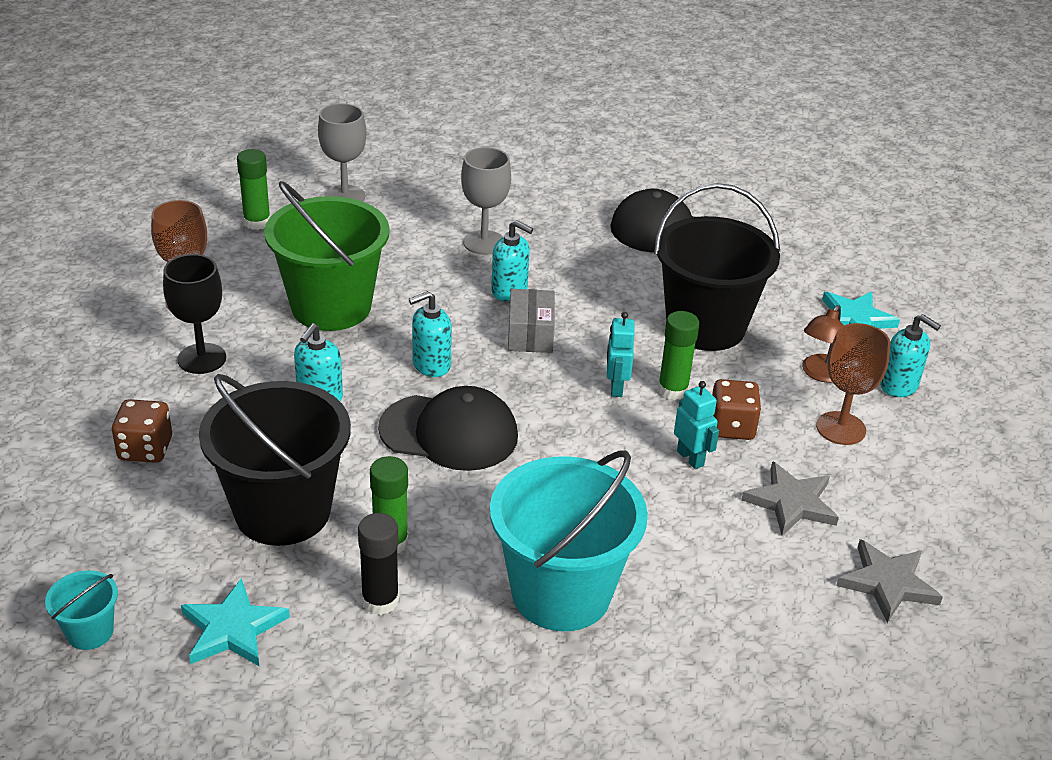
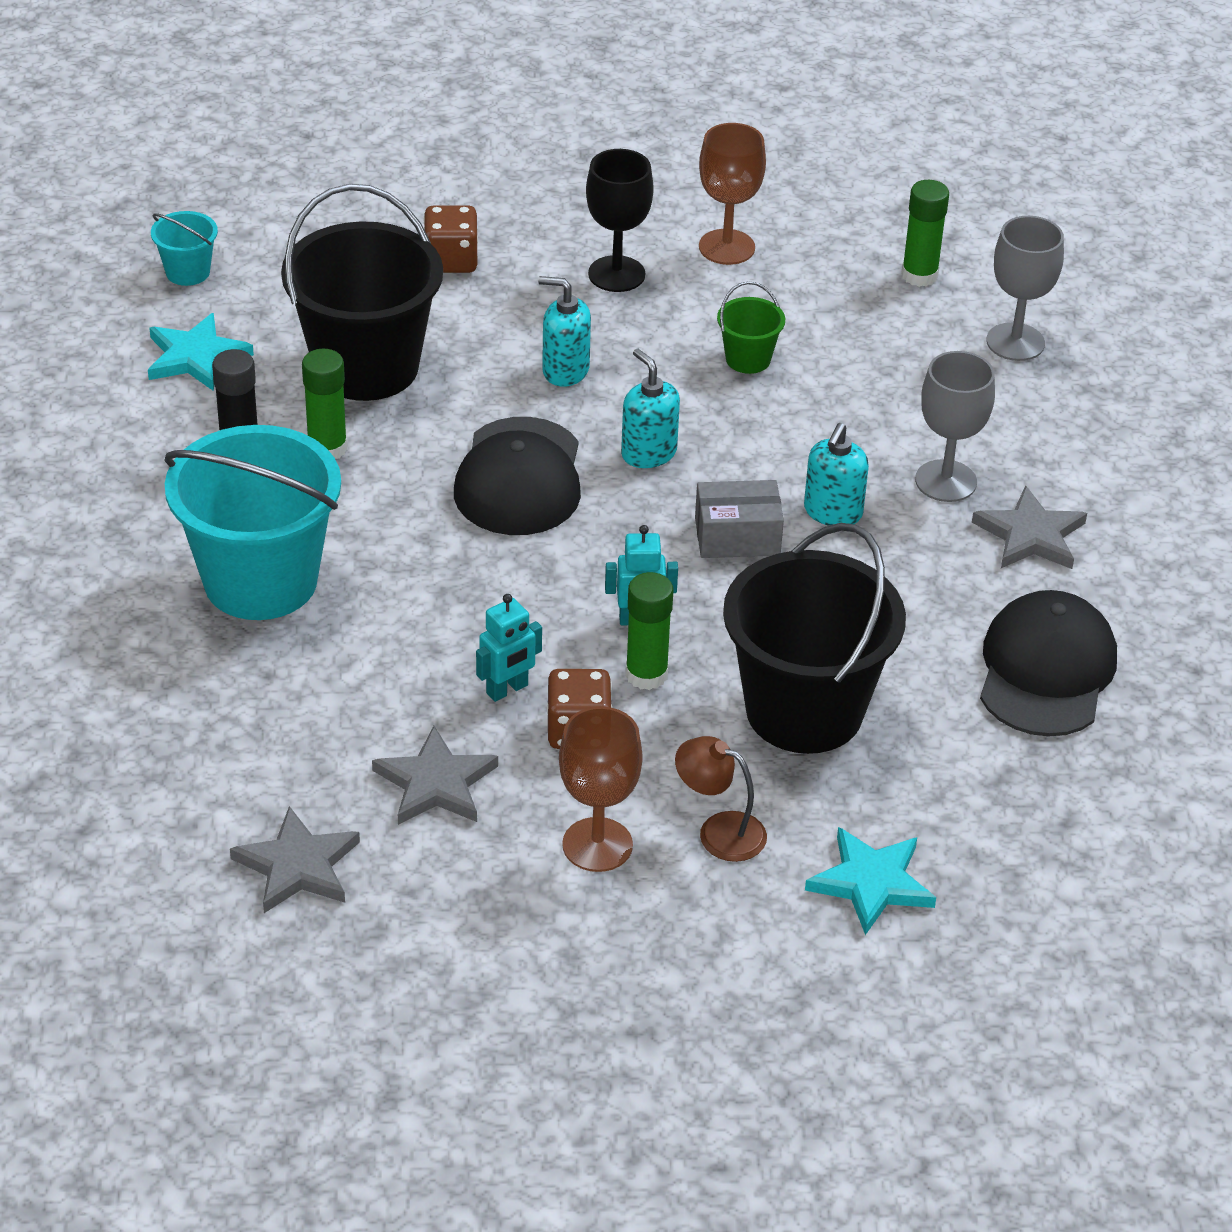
camera: 85 degrees right, 5 degrees up
(331, 307) = (748, 359): green bucket -> green bucket, size x0.43
(541, 219) = (1030, 535): none -> grey star
(899, 386) = (711, 920): turquoise soap dispenser -> none

